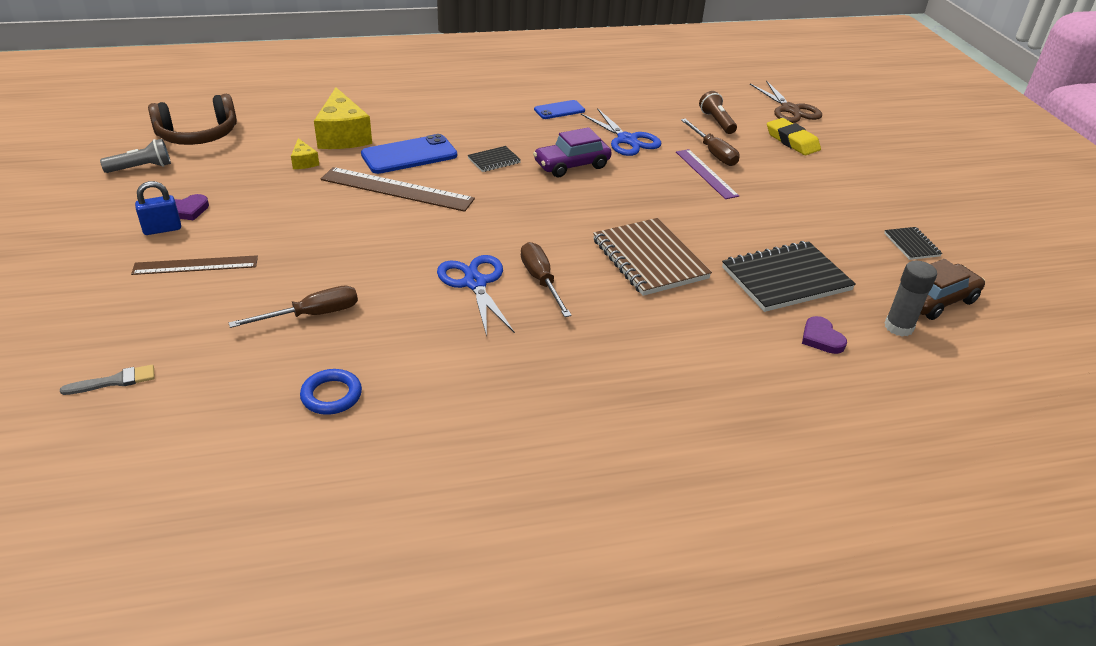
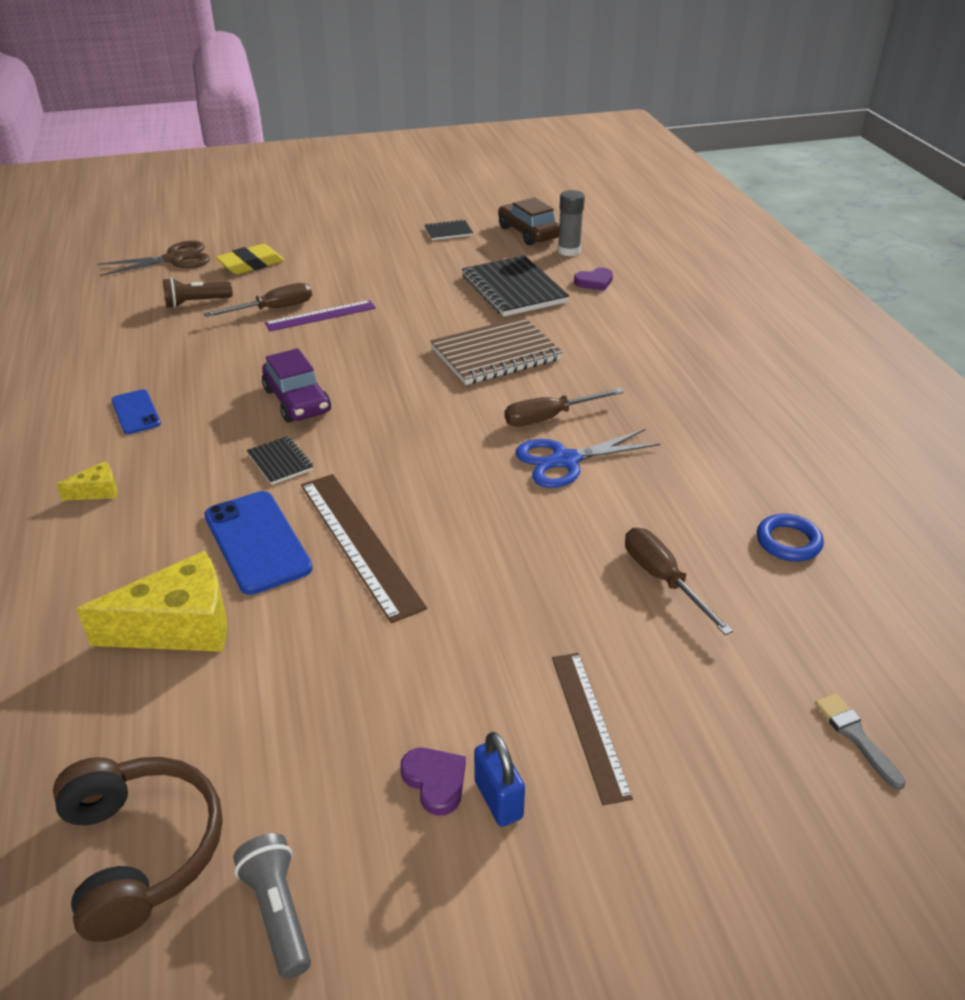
camera: 90 degrees left, 0 degrees up
(304, 162) = (270, 660): yellow cheese -> yellow cheese (97, 491)
(397, 189) = (359, 543): brown ruler -> brown ruler turned 45 degrees counterclockwise
(627, 140) = (234, 362): blue scissors -> none

